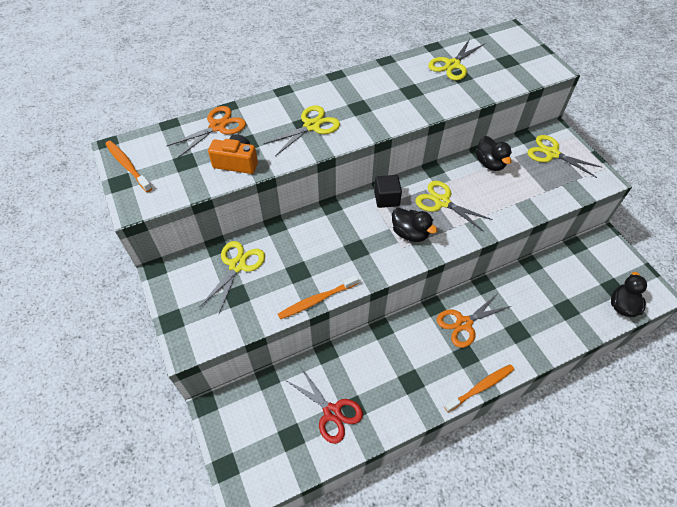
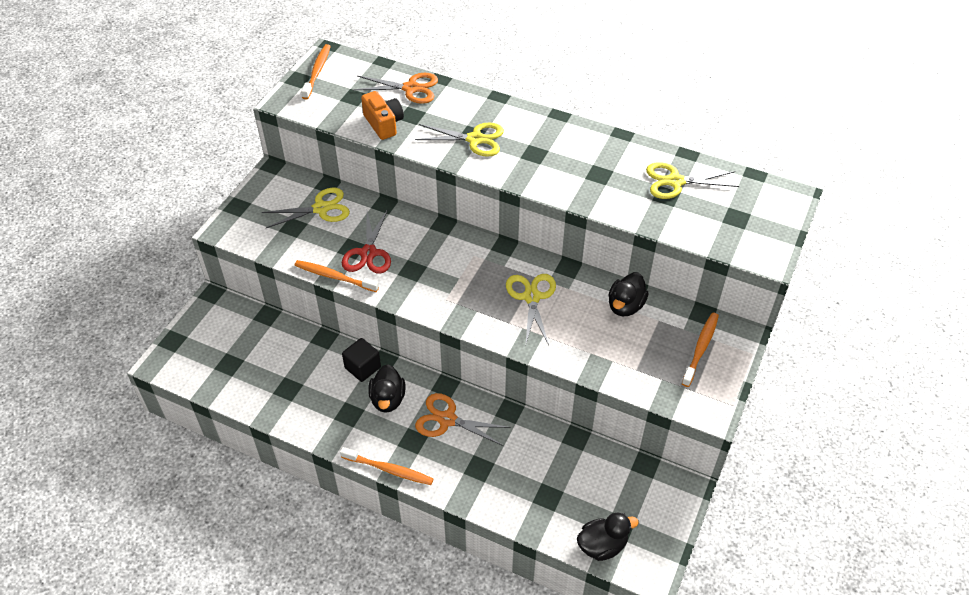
camera: 50 degrees right, 5 degrees down
(332, 412) = (272, 377): red scissors -> red scissors (368, 253)
(386, 199) = (492, 256): black cube -> black cube (362, 367)
(410, 233) = (468, 295): black duck -> black duck (388, 399)
(552, 153) = (700, 349): yellow scissors -> orange toothbrush

